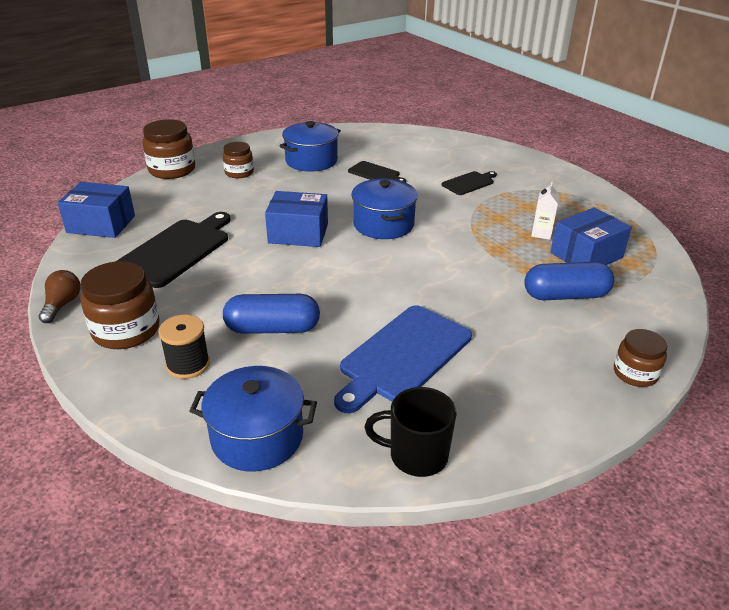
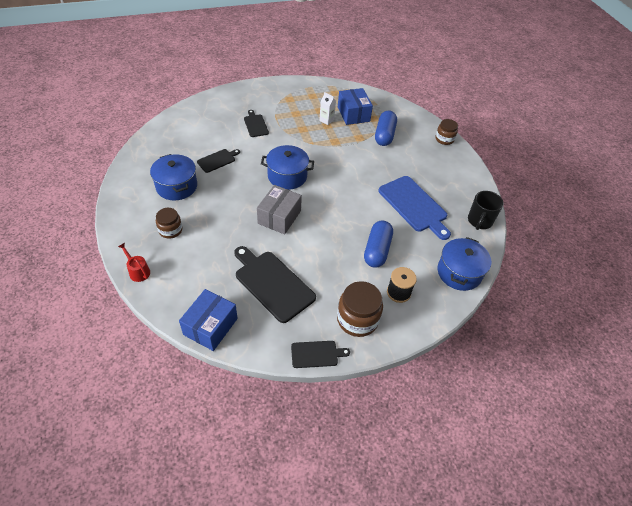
camera: 75 degrees left, 15 degrees up
(62, 304) = (316, 354): brown light bulb -> black cutting board
(172, 170) = (138, 271): brown jar -> red watering can
(298, 233) = (279, 217): blue box -> grey box

